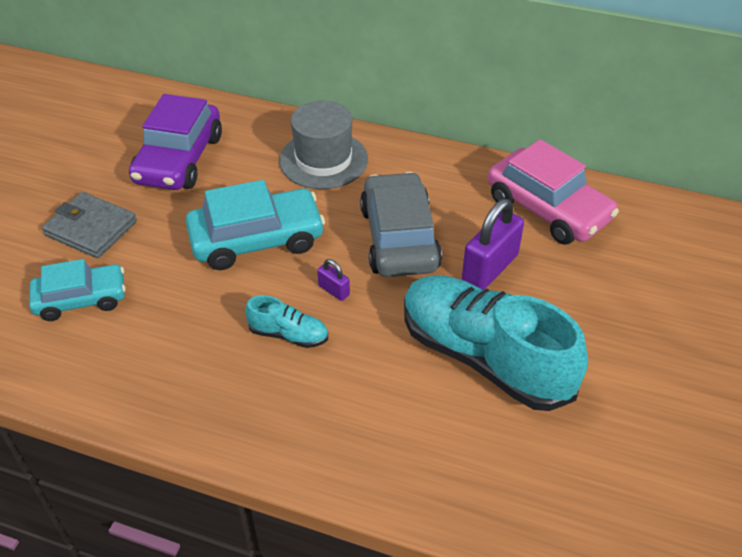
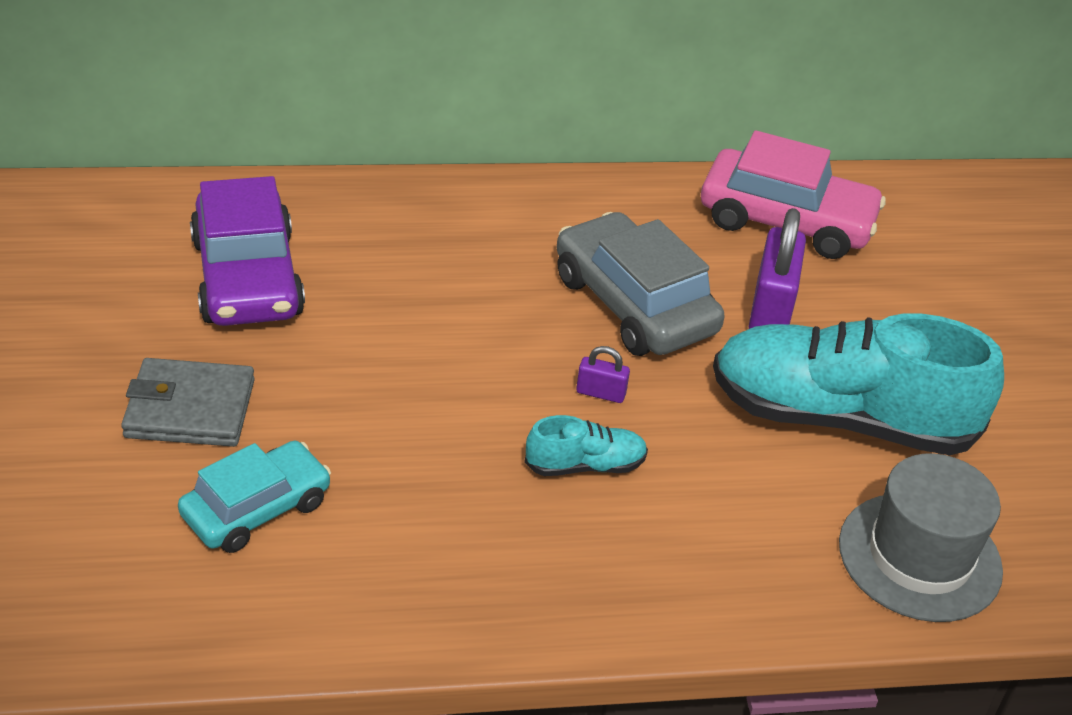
camera: 30 degrees left, 5 degrees down
(257, 240) = (448, 357): turquoise car -> none
(323, 160) = (458, 228): grey hat -> grey hat (919, 557)

